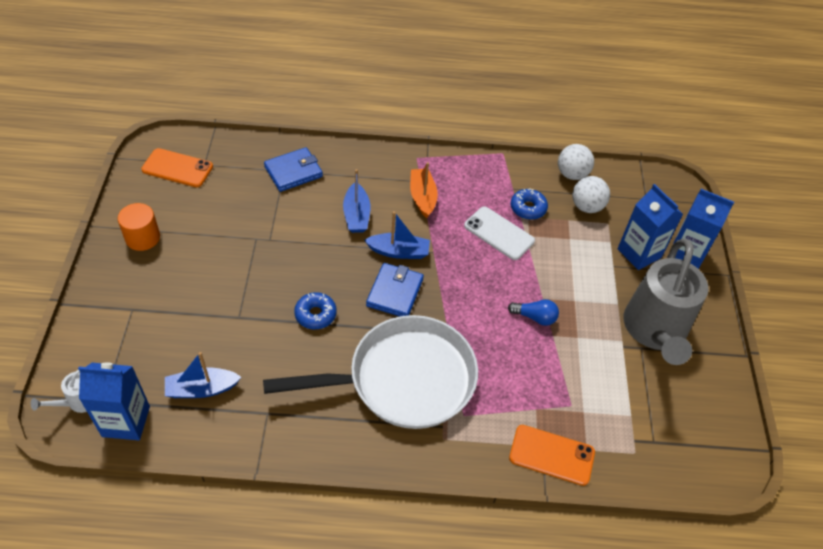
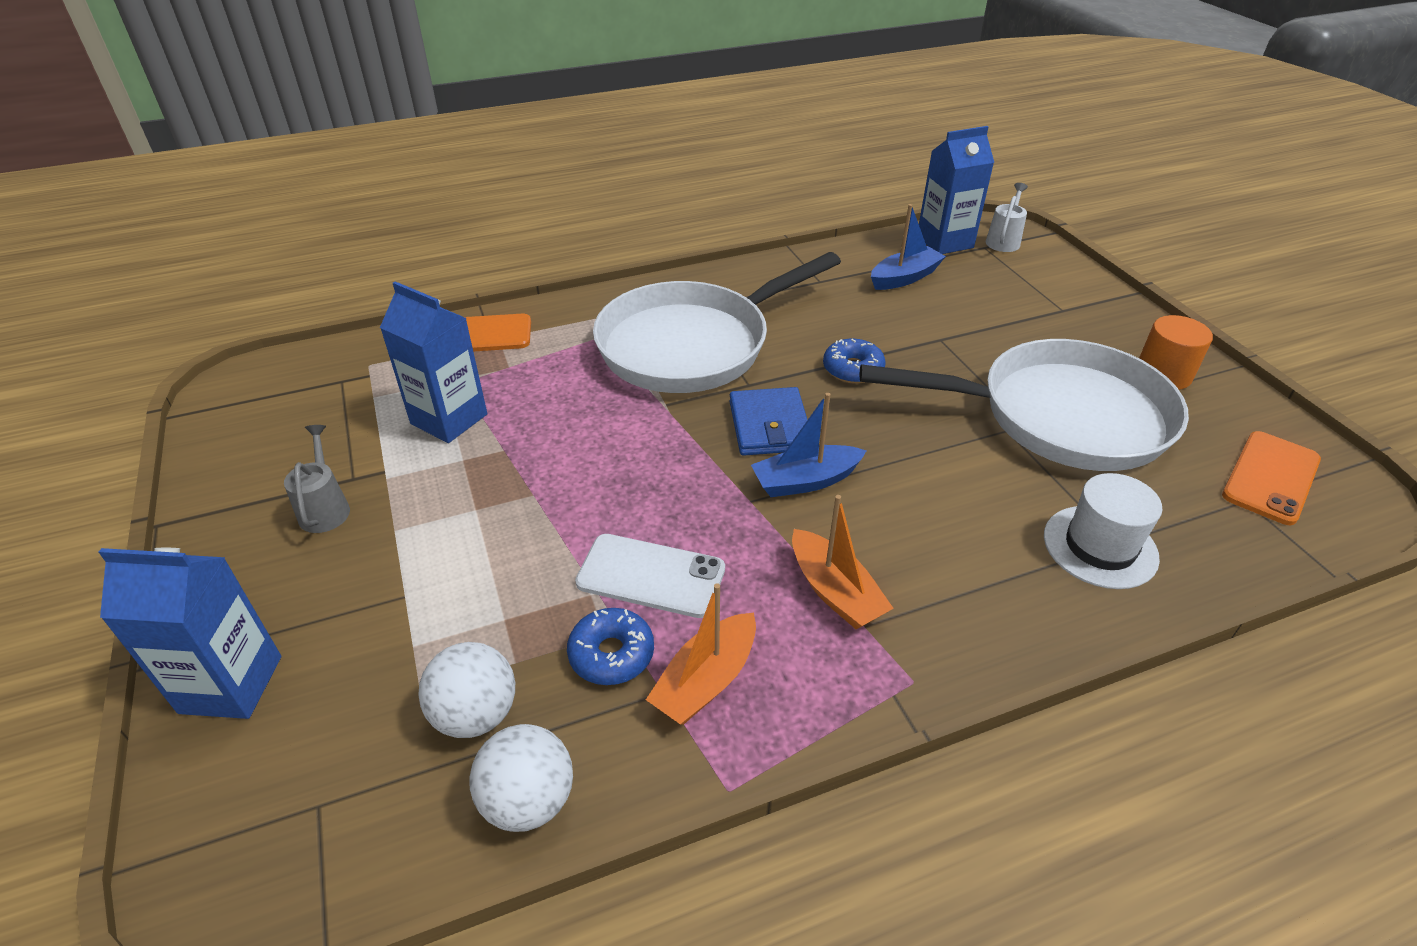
camera: 160 degrees right, 10 degrees down
(177, 168) = (1271, 477): orange phone -> orange phone turned 45 degrees counterclockwise
(233, 236) = (1060, 416): none -> white pan
(293, 172) = (1100, 546): blue wallet -> white hat
(356, 215) = (920, 512): blue boat -> none
(494, 186) = (706, 680): none -> orange boat
(535, 317) = (539, 463): blue light bulb -> none
(639, 253) = (346, 643): blue carton -> blue carton (449, 419)
(655, 332) = (325, 508): grey watering can -> grey watering can, size x0.42

